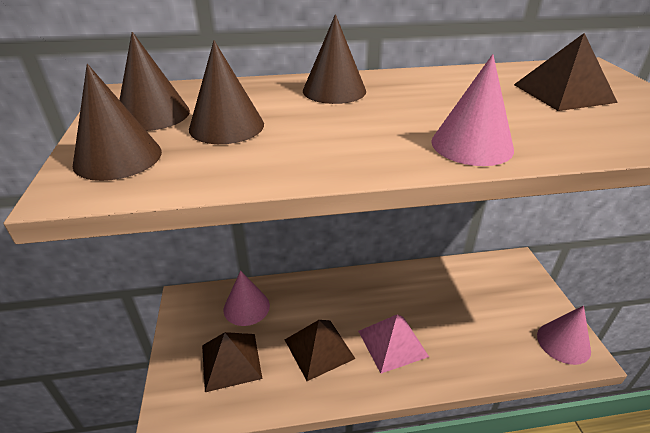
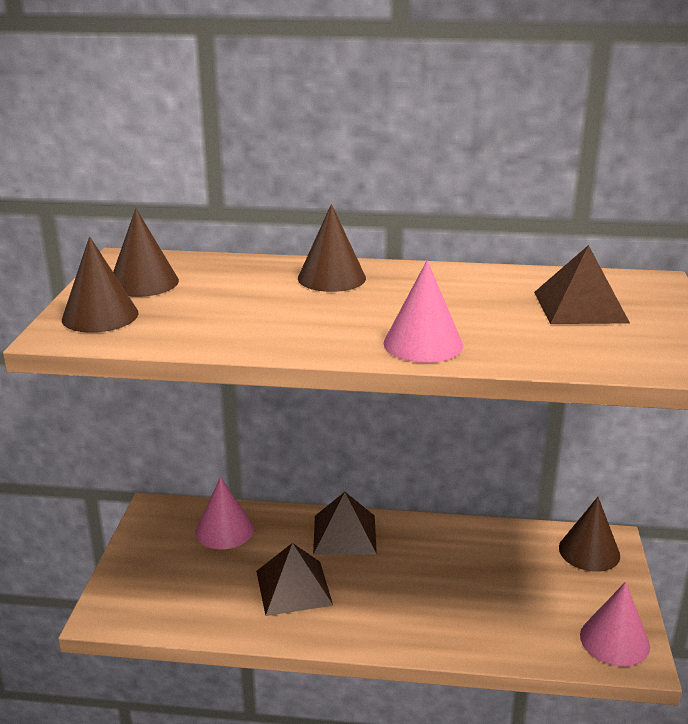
camera: 15 degrees right, 10 degrees down
(226, 126) = (205, 300): brown cone -> brown cone (589, 551)
(231, 361) = (187, 580): brown pyramid -> brown pyramid (345, 534)
(392, 343) = (386, 599): pink pyramid -> none

